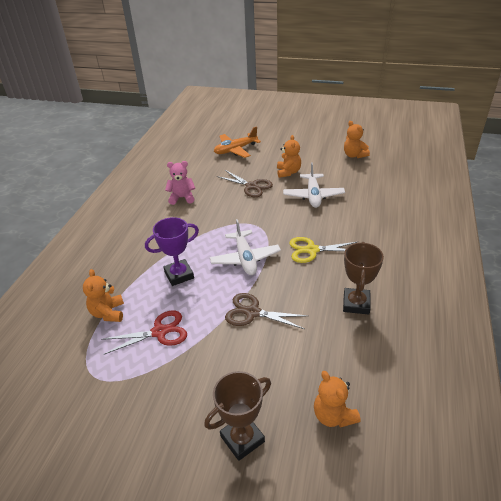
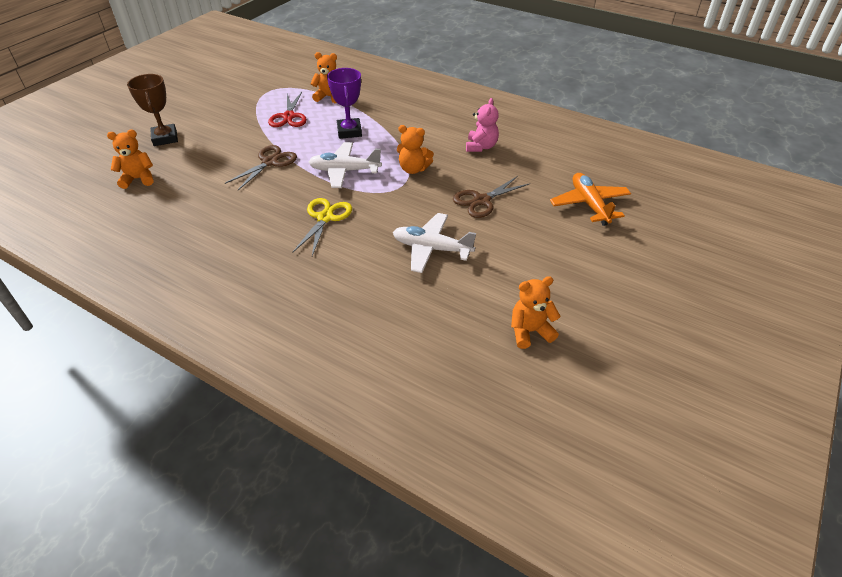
camera: 105 degrees right, 5 degrees up
(288, 172) = (504, 241): orange teddy bear -> orange teddy bear (413, 169)
(356, 304) = (226, 225): brown trophy -> none

